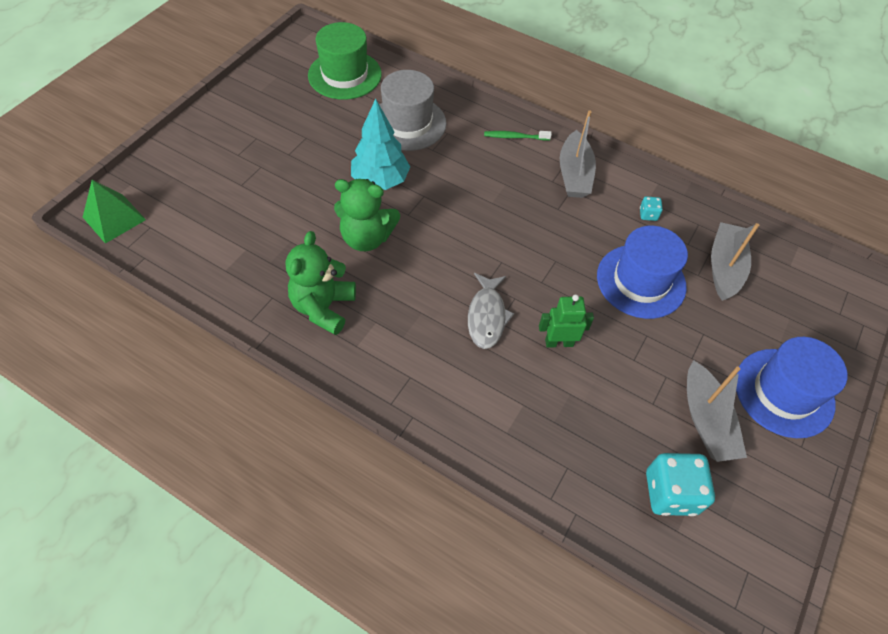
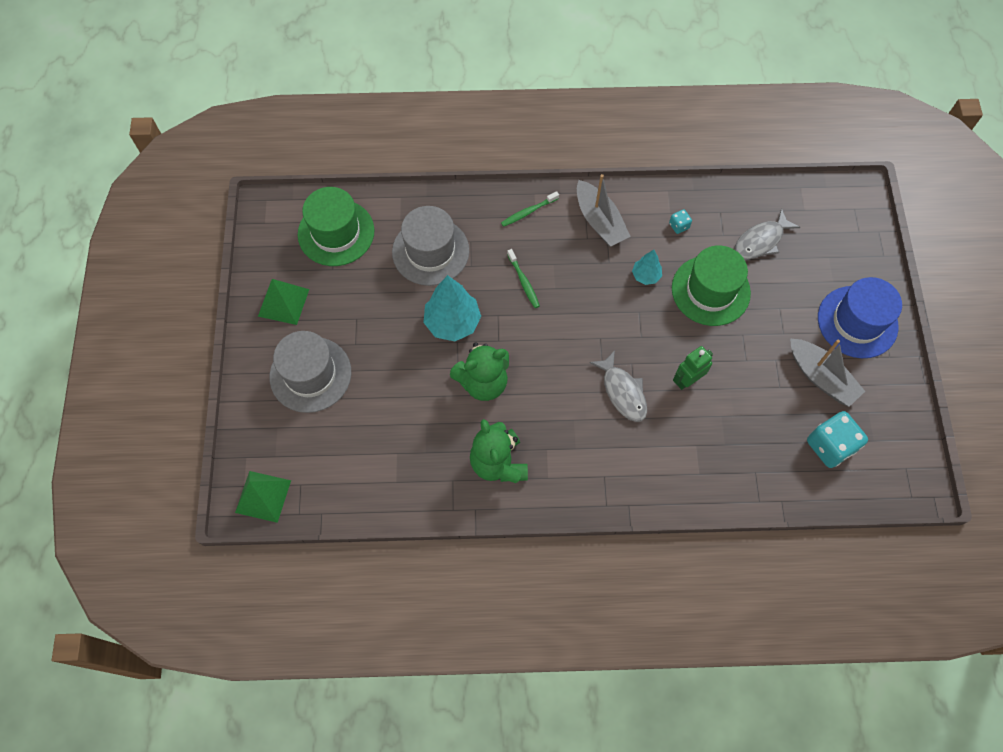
camera: 30 degrees left, 10 degrees up
(234, 156) = (310, 374): none -> grey hat
(261, 98) = (283, 302): none -> green pyramid
(468, 183) = (523, 282): none -> green toothbrush
(585, 236) = (646, 276): none -> turquoise tree
(641, 281) = (710, 290): blue hat -> green hat
(724, 267) = (761, 241): grey boat -> grey fish

